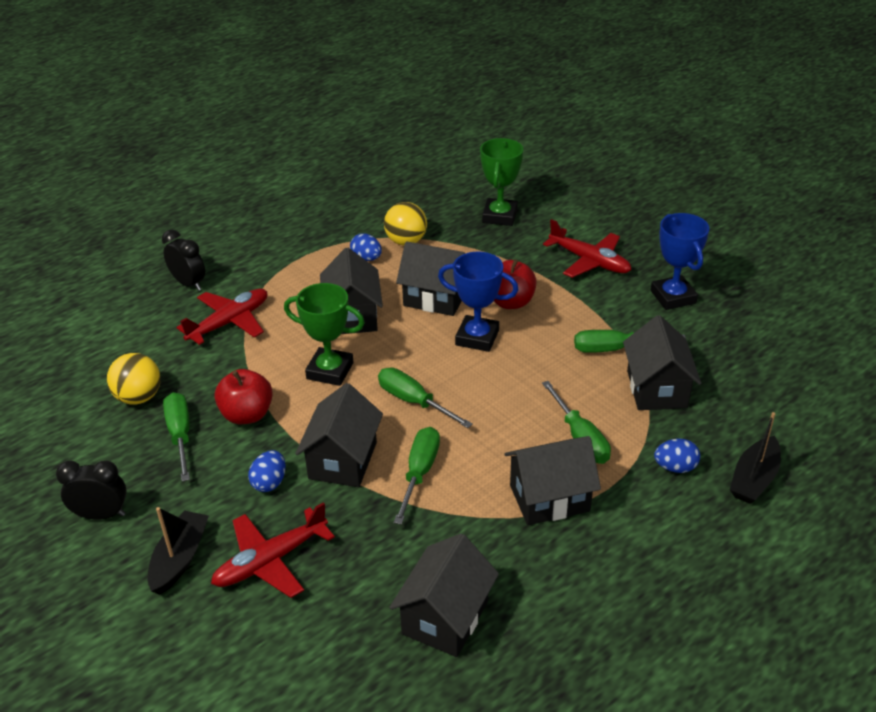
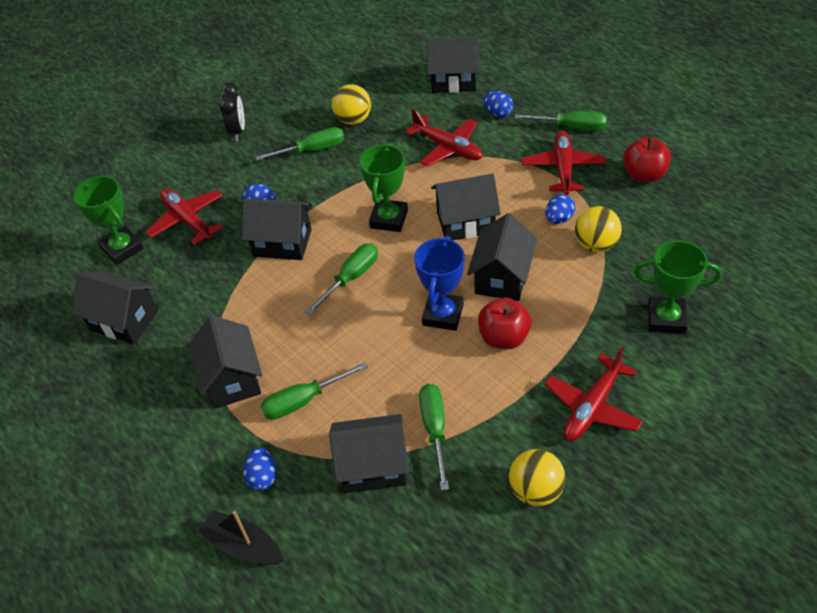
camera: 90 degrees right, 10 degrees up
(111, 312) = (454, 81): none -> black house
(180, 559) = (195, 176): black boat -> none
(189, 284) = (498, 113): black clock -> blue egg
(247, 415) = (334, 180): red apple -> red apple (644, 175)
(296, 250) = (563, 168): none -> red plane
(305, 636) = (122, 249): none -> green trophy
(419, 473) = (266, 291): green screwdriver -> green screwdriver (571, 127)
(673, 297) = (535, 490): blue trophy -> yellow ball

